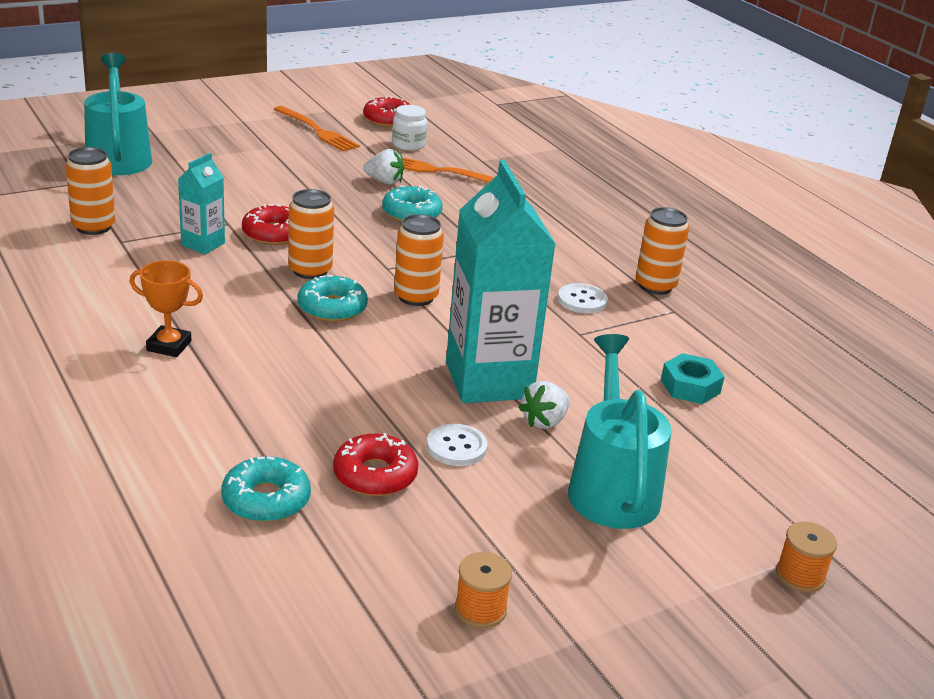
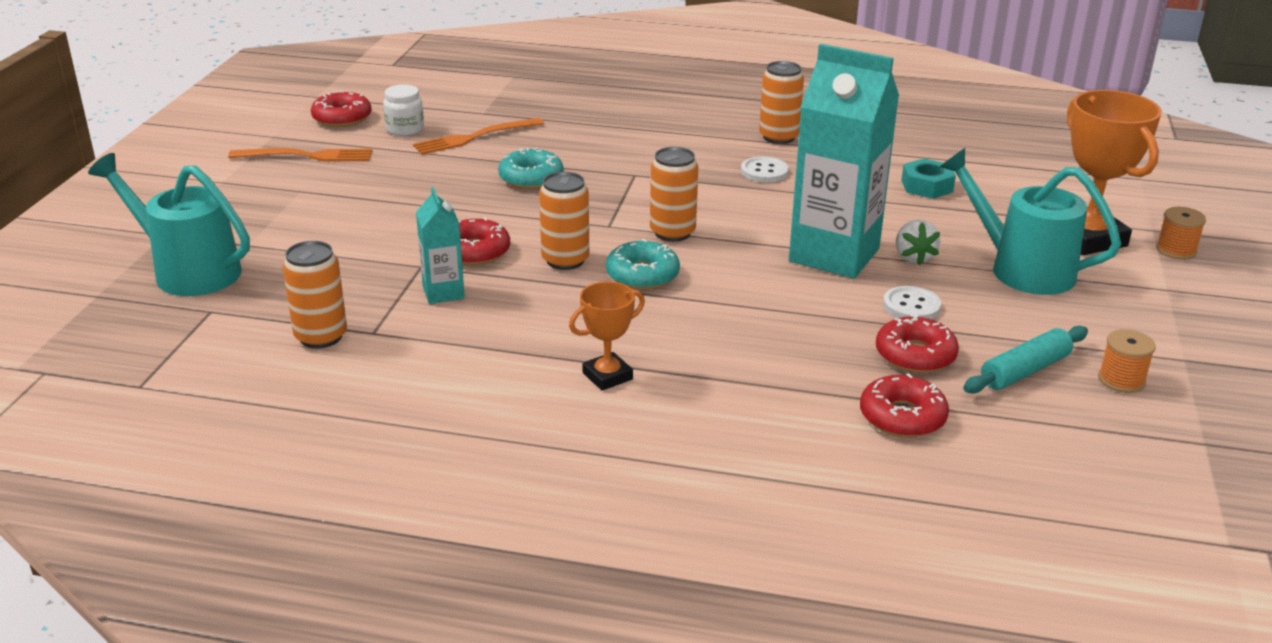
camera: 45 degrees left, 0 degrees up
(266, 500) = (902, 417): turquoise donut -> red donut
(384, 181) = (456, 166): white strawberry -> none
(424, 544) = (1025, 371): none -> turquoise rolling pin
(735, 509) = (1087, 238): none -> orange trophy

